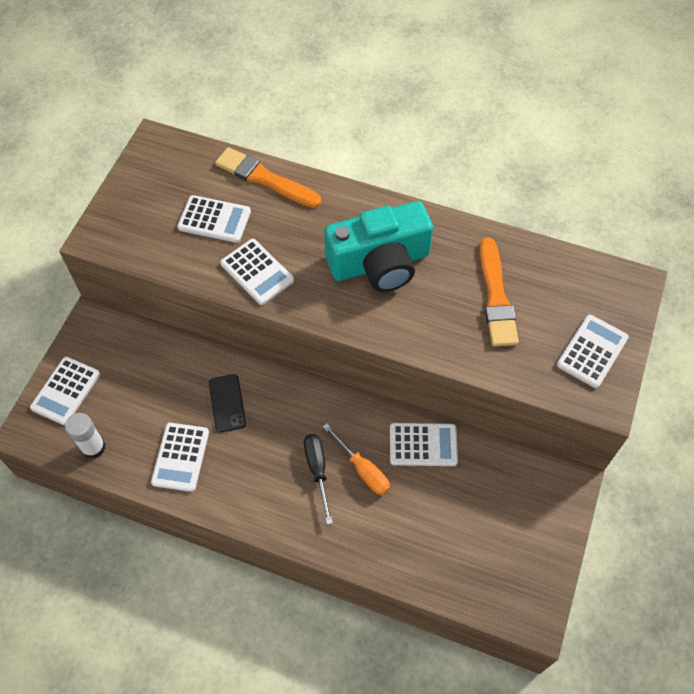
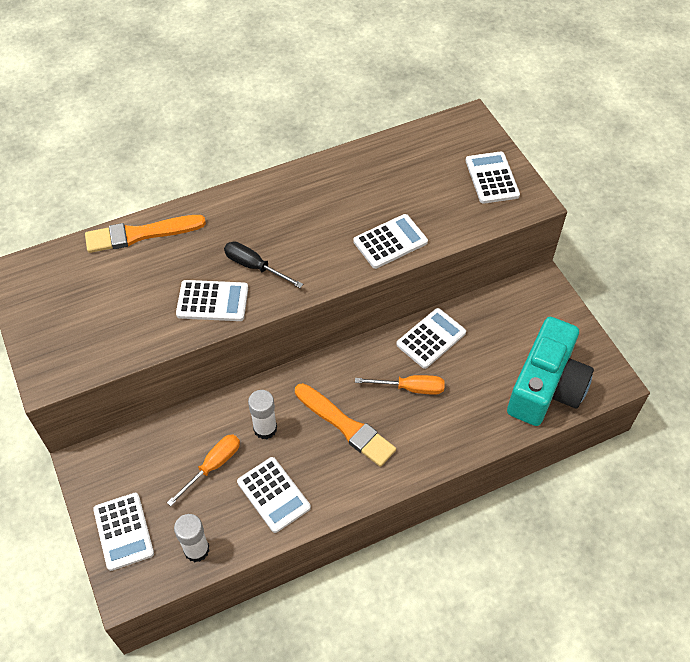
camera: 45 degrees left, 5 degrees down
(165, 398) = (213, 466): none -> orange screwdriver
(214, 220) = (134, 291): white calculator -> white calculator (390, 242)
(227, 403) = (265, 428): black phone -> white glue stick
(317, 470) = (382, 416): black screwdriver -> black screwdriver (254, 267)
(380, 263) = (295, 227): turquoise camera -> turquoise camera (546, 387)
(496, 297) = (397, 190): orange brush -> orange brush (346, 426)

